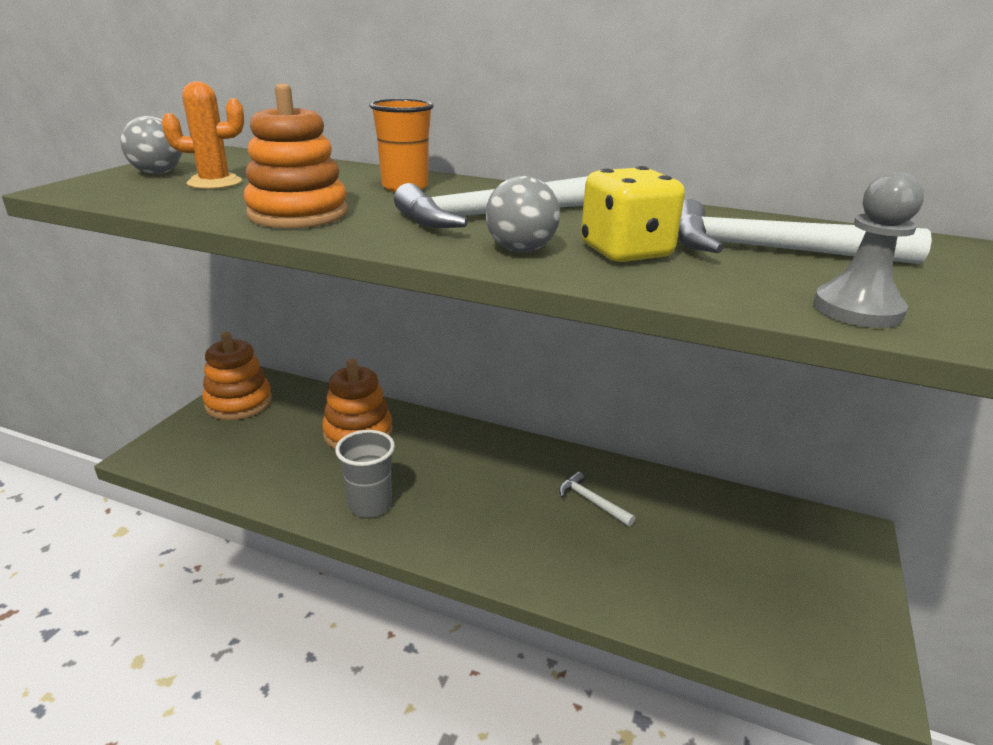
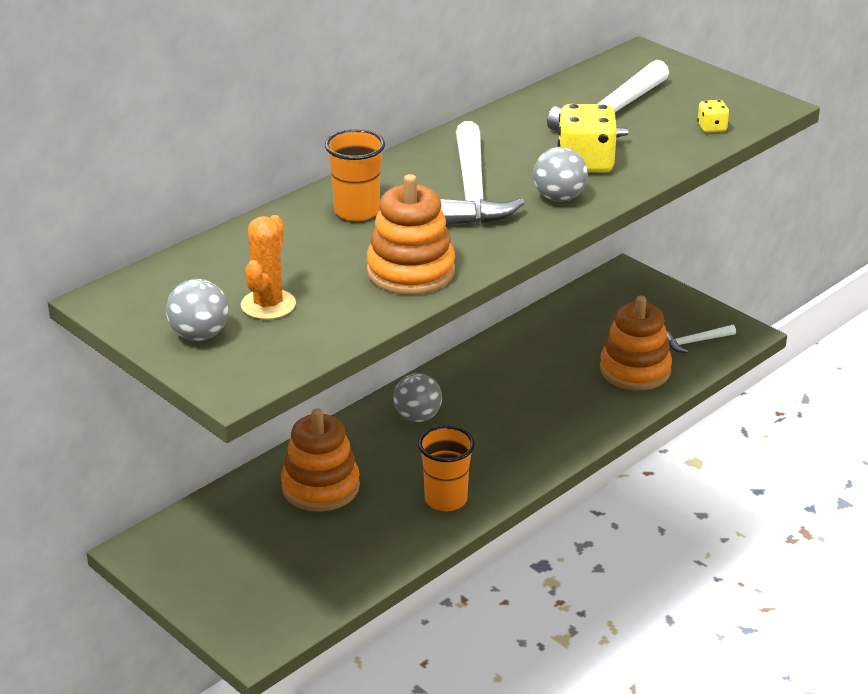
camera: 65 degrees left, 5 degrees up
(239, 403) = (189, 566): orange stacking toy -> orange stacking toy (635, 370)
(370, 505) = (446, 499): grey cup -> orange cup
(485, 457) = (417, 417): none -> grey ball
(591, 501) = (517, 378): white hammer -> white hammer (695, 342)
(857, 309) = (711, 128): grey pawn -> yellow dice

